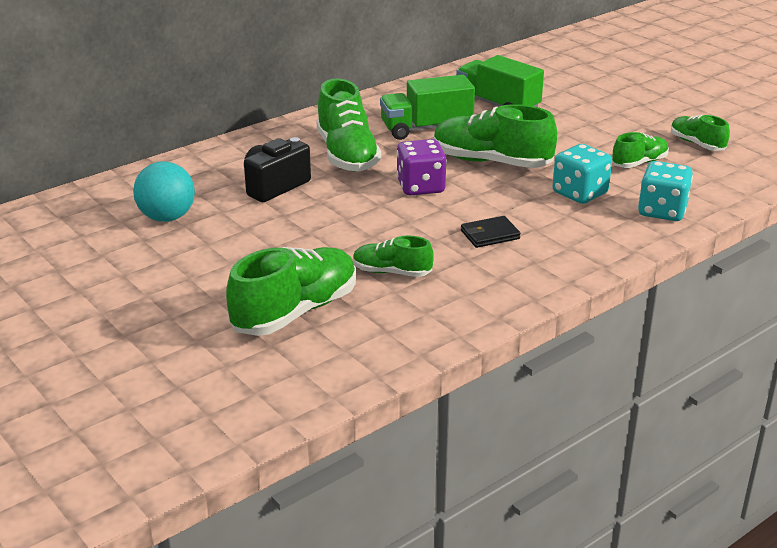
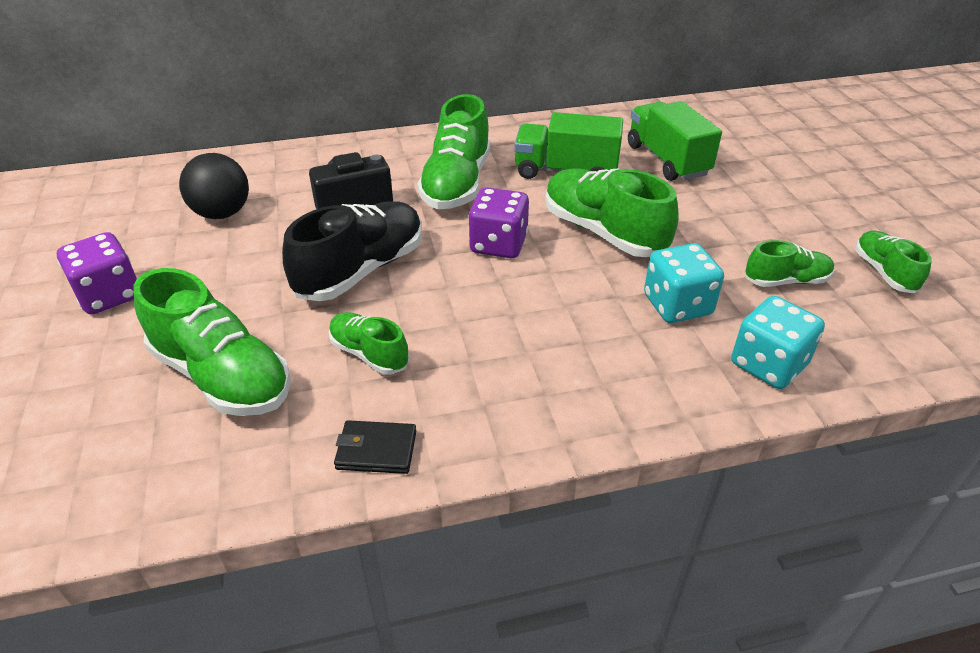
camera: 25 degrees right, 10 degrees up
(138, 291) = (109, 295): none -> purple dice
(167, 217) = (222, 213): turquoise ball -> black ball
(295, 312) = (222, 376): green shoe -> green shoe turned 60 degrees clockwise
(331, 227) = (361, 270): none -> black shoe
(490, 235) = (522, 335): black wallet -> black wallet (376, 450)

